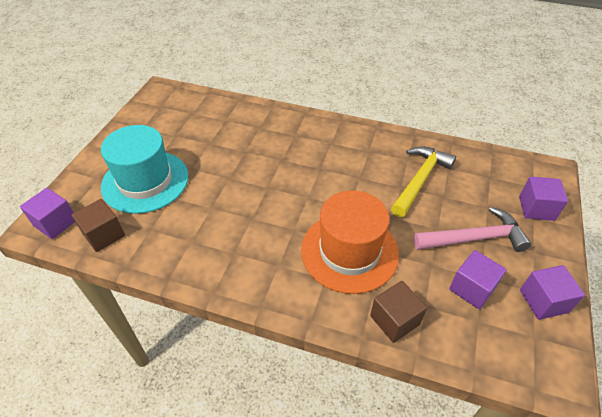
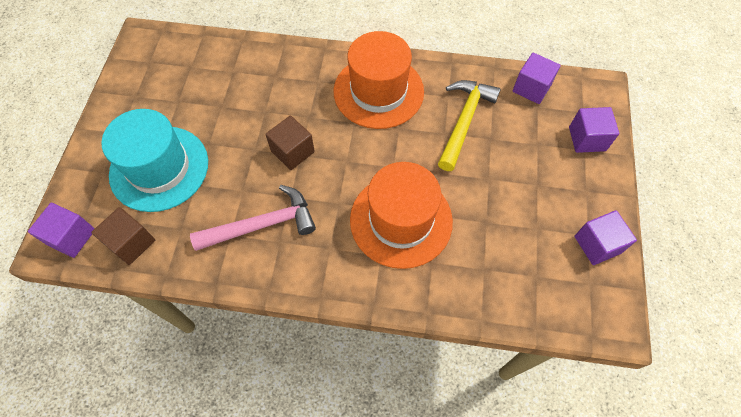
camera: 10 degrees left, 15 degrees up
(346, 148) = (378, 91): none -> orange hat
(394, 320) = (456, 289): brown cube -> brown cube (292, 151)
(472, 288) = (528, 242): purple cube -> purple cube (531, 88)
(474, 238) = (526, 184): pink hammer -> pink hammer (262, 225)

